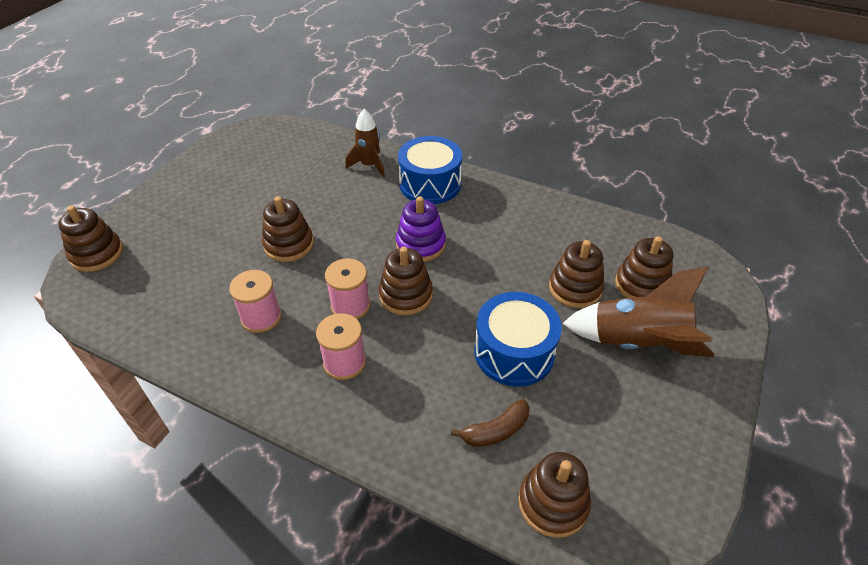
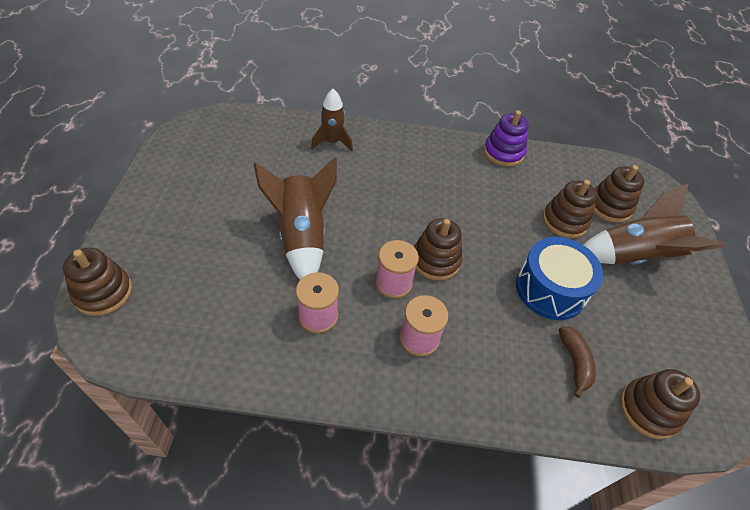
camera: 25 degrees left, 5 degrees up
(289, 245) = (302, 236): brown stacking toy -> brown rocket
(420, 245) = (421, 210): purple stacking toy -> purple stacking toy (503, 153)
(430, 184) = (397, 150): blue drum -> none
(495, 431) = (574, 362): brown banana -> brown banana turned 45 degrees counterclockwise

